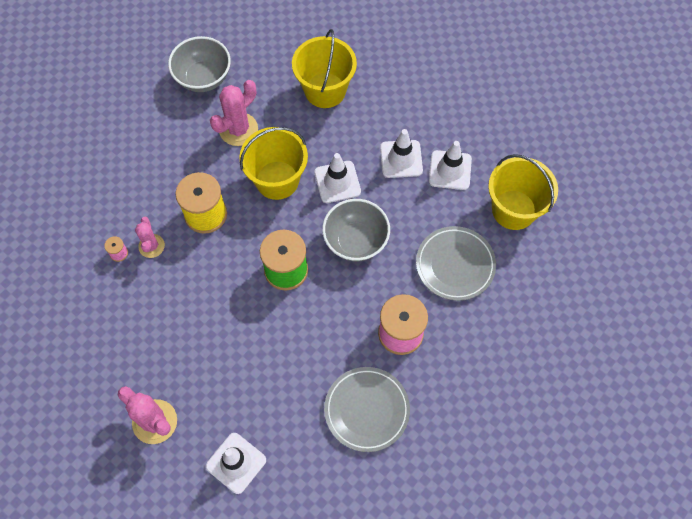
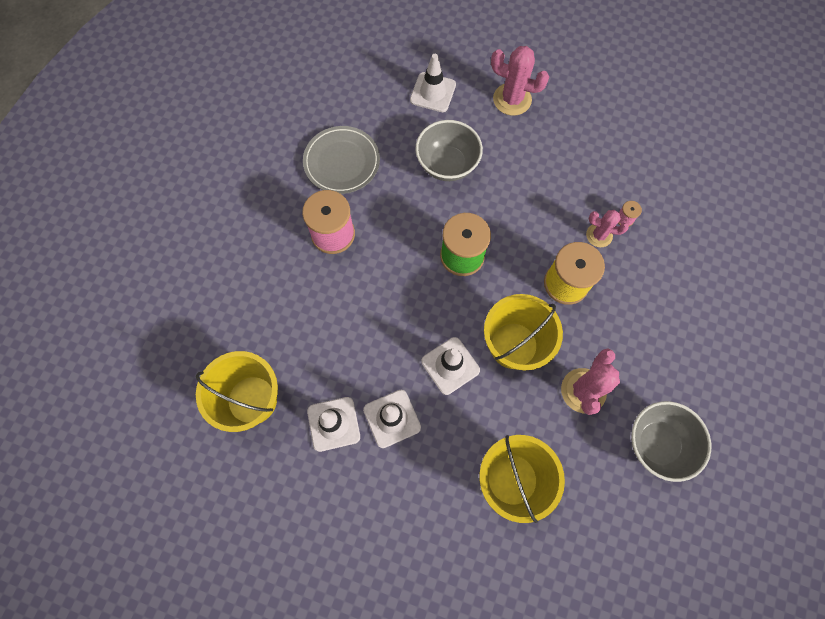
camera: 160 degrees right, 5 degrees up
(151, 246) = (599, 235): pink cactus -> pink cactus turned 45 degrees counterclockwise
(356, 241) = (406, 307): grey bowl -> grey bowl (447, 164)
(455, 265) = (299, 317): grey plate -> none

